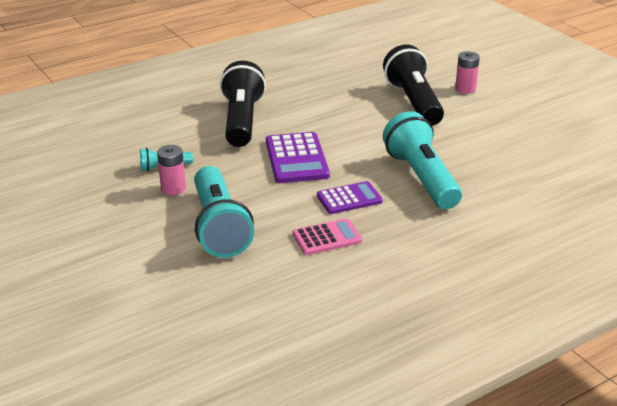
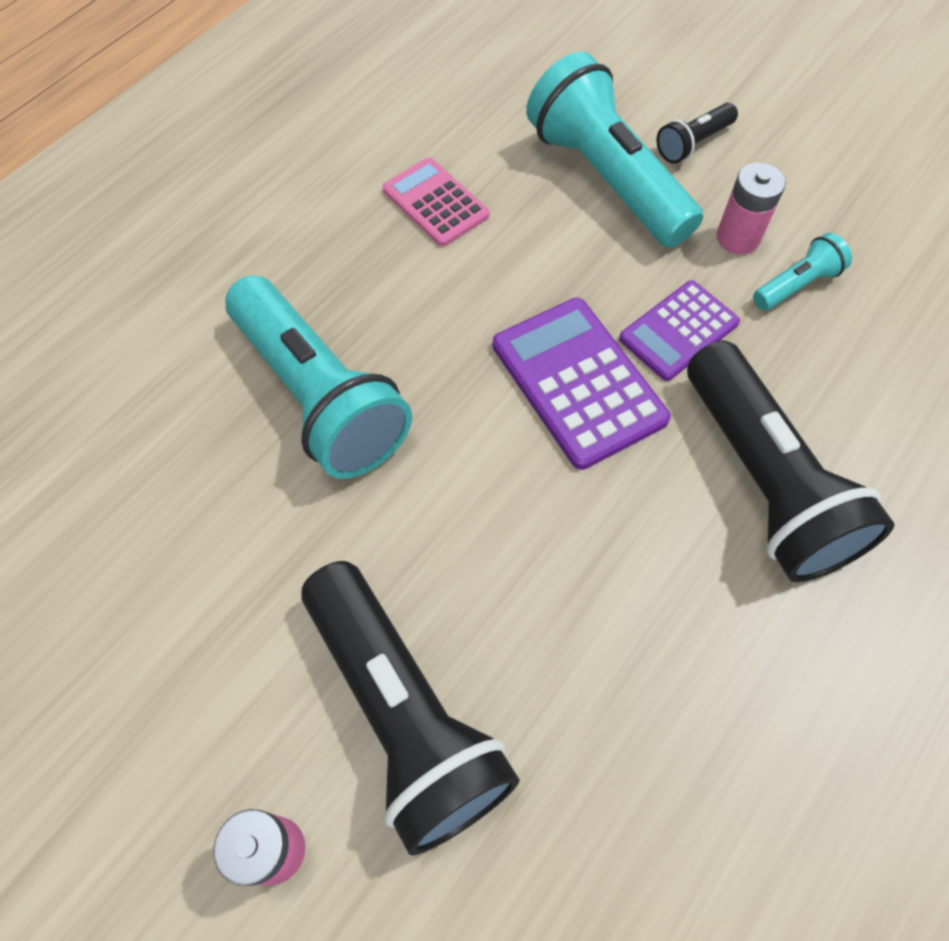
camera: 160 degrees right, 30 degrees up
(153, 232) = (693, 144): none -> black flashlight
(327, 238) = (435, 203): pink calculator -> pink calculator turned 90 degrees clockwise
(349, 198) = (434, 299): purple calculator -> purple calculator (678, 331)

